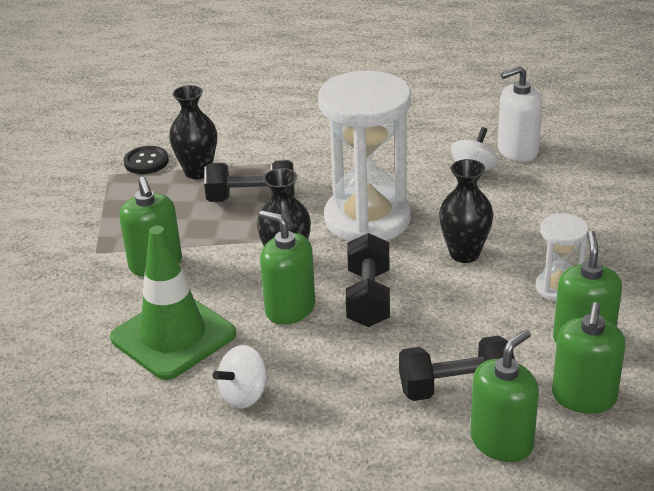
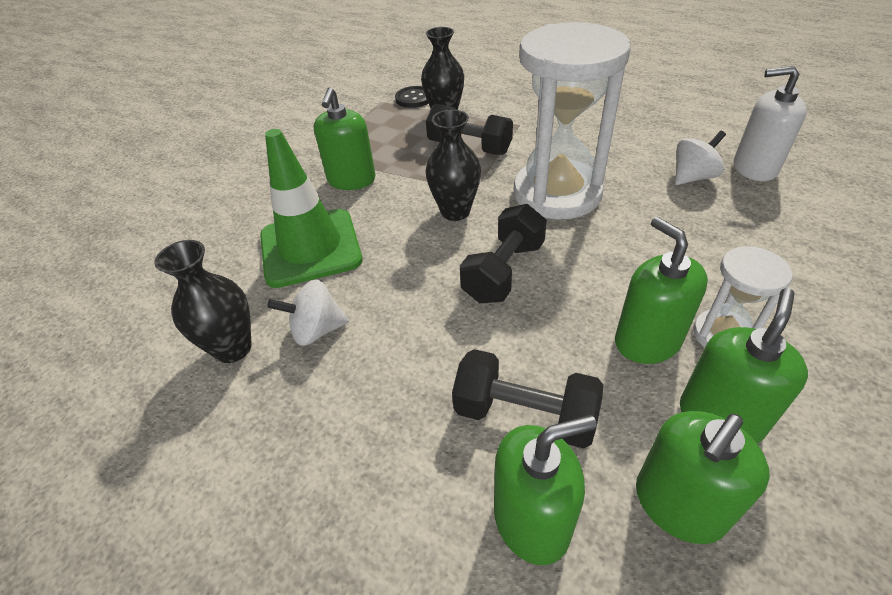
camera: 30 degrees right, 10 degrees up
(290, 308) = (424, 256): green soap dispenser -> green soap dispenser (647, 341)
(464, 254) = (633, 258): black vase -> black vase (233, 348)

